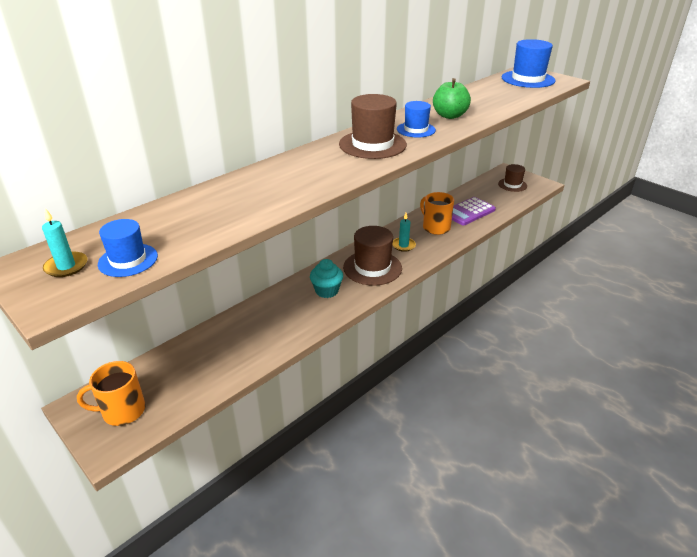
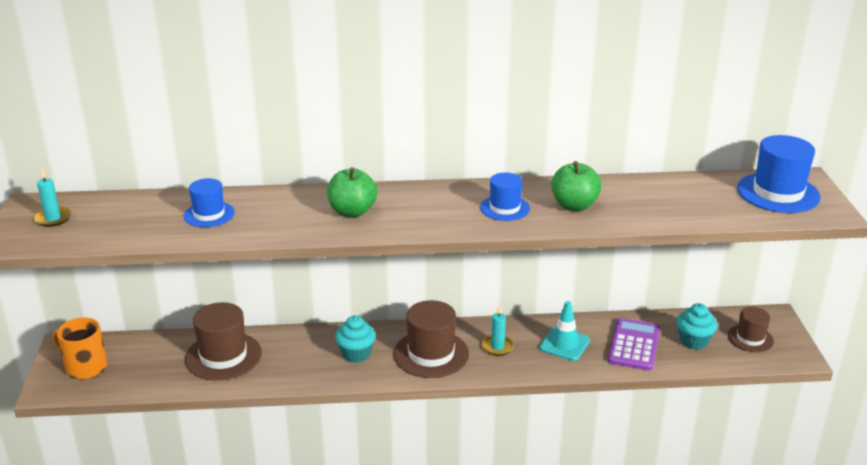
camera: 40 degrees right, 5 degrees down
(128, 260) = (91, 232): blue hat -> blue hat (209, 214)
(326, 165) = (352, 211): none -> green apple
(372, 144) = (431, 207): brown hat -> brown hat (223, 356)
(435, 227) = (564, 344): orange mug -> turquoise traffic cone
(468, 212) = (634, 345): purple calculator -> purple calculator turned 105 degrees clockwise
(491, 197) = (693, 341): none -> turquoise cupcake

